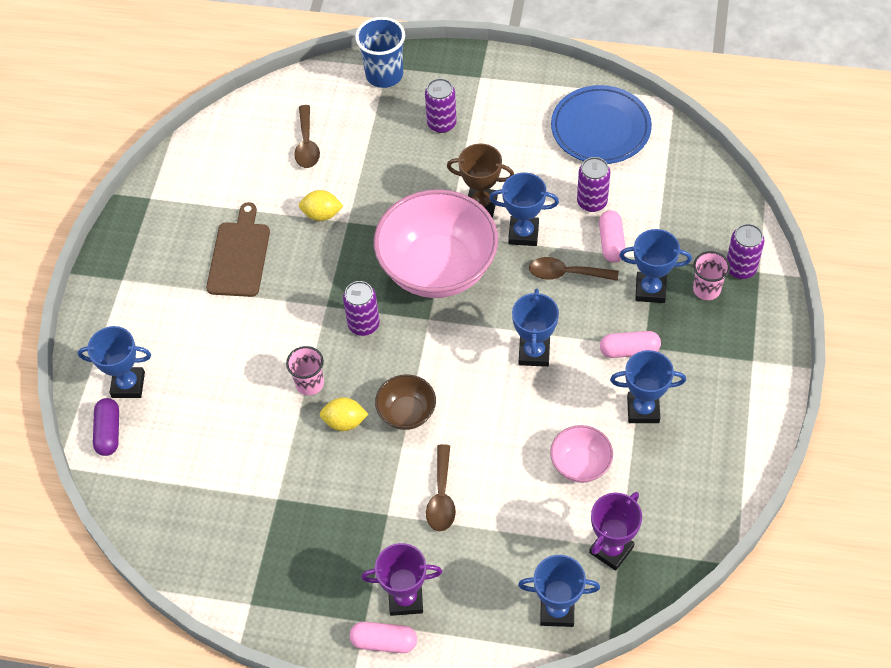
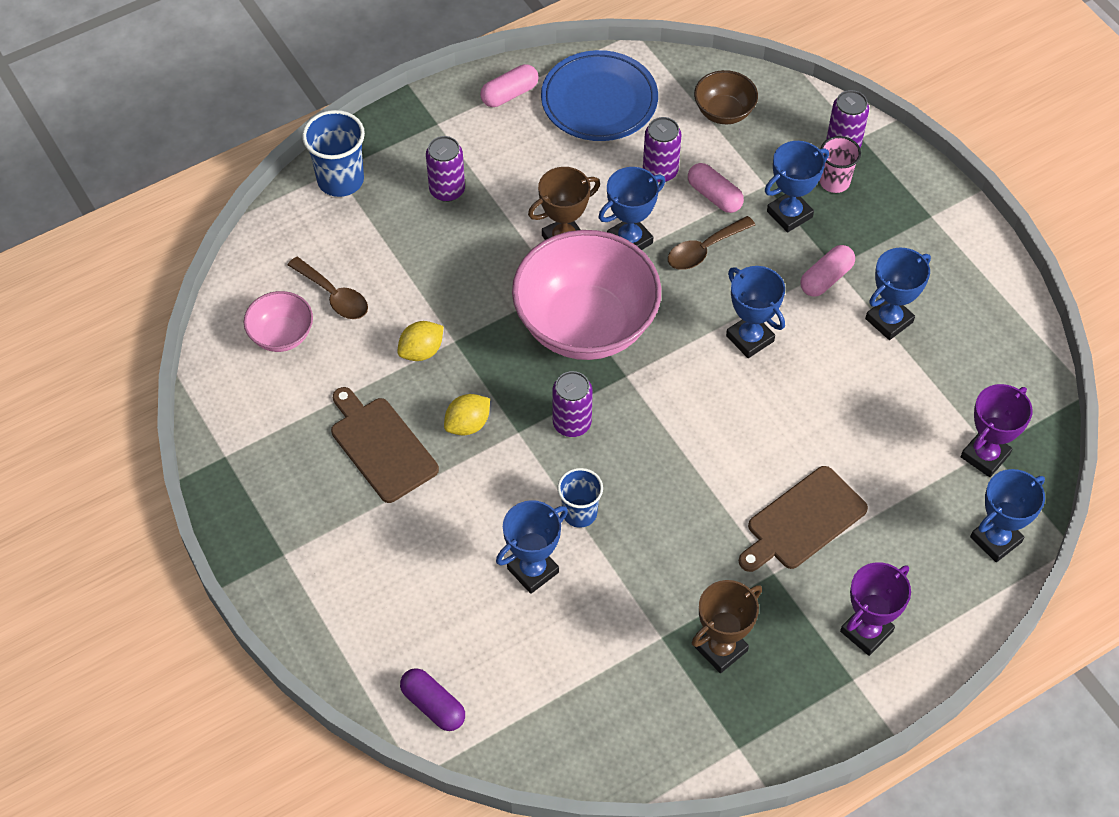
camera: 45 degrees left, 0 degrees up
(128, 385) = (403, 647): blue trophy -> blue trophy (533, 570)
(304, 535) = (721, 649): none -> brown trophy
(310, 383) = (579, 513): pink cup -> blue cup
(345, 422) = (649, 522): yellow lemon -> yellow lemon (468, 424)
(384, 642) = (887, 682): pink capsule -> pink capsule (509, 94)
(407, 413) = (696, 472): brown bowl -> brown bowl (724, 112)
(441, 496) = (803, 520): brown spoon -> brown cutting board
(580, 464) = (887, 404): pink bowl -> pink bowl (282, 335)
(611, 550) = (985, 455): purple trophy -> purple trophy turned 45 degrees clockwise

